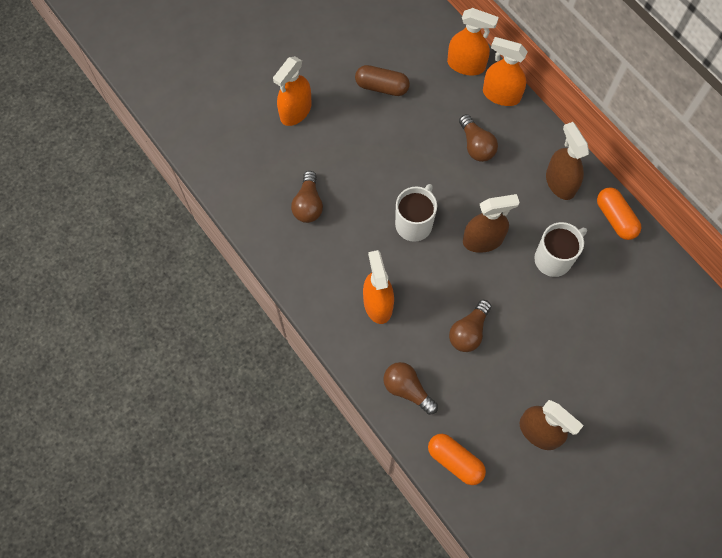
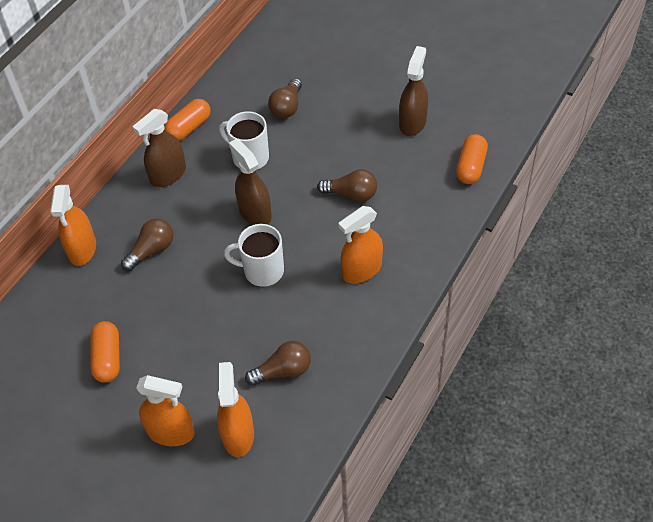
camera: 110 degrees left, 15 degrees down
(382, 87) = (108, 358): brown capsule -> orange capsule
(407, 389) = (430, 219): brown light bulb -> brown light bulb (287, 107)
(466, 65) = (53, 291): orange spray bottle -> orange spray bottle (238, 435)

